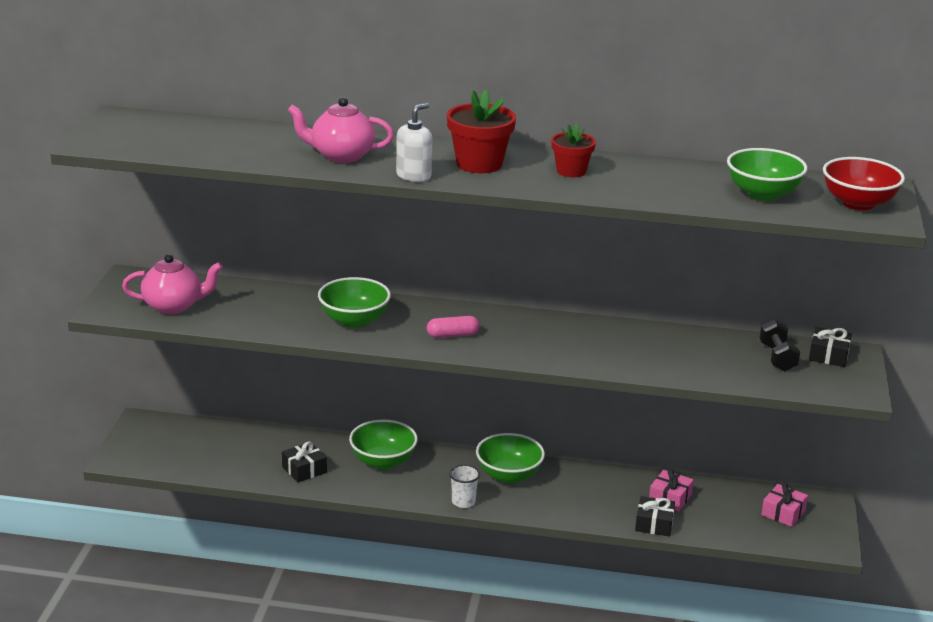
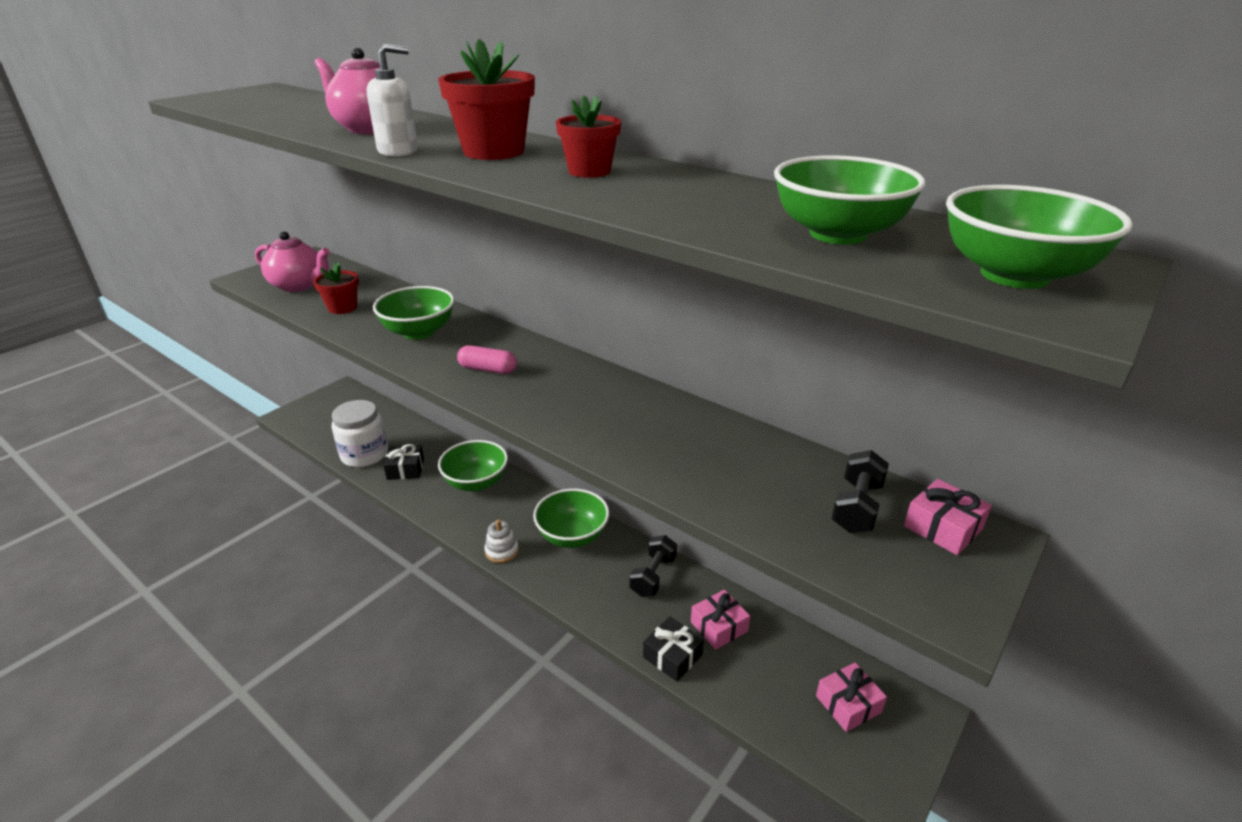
camera: 30 degrees right, 5 degrees up
(248, 469) = (364, 454): none -> white jar
(252, 316) = (342, 308): none -> red flower pot
(463, 502) = (502, 551): white cup -> white stacking toy
(596, 483) = (653, 576): none -> black dumbbell
(828, 355) = (943, 527): black gift -> pink gift
(858, 203) = (1014, 275): red bowl -> green bowl

